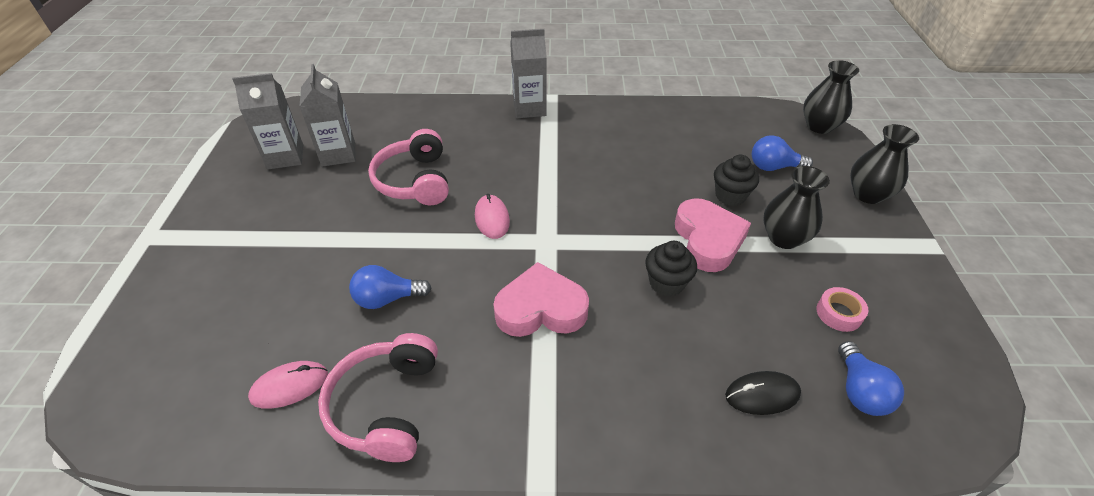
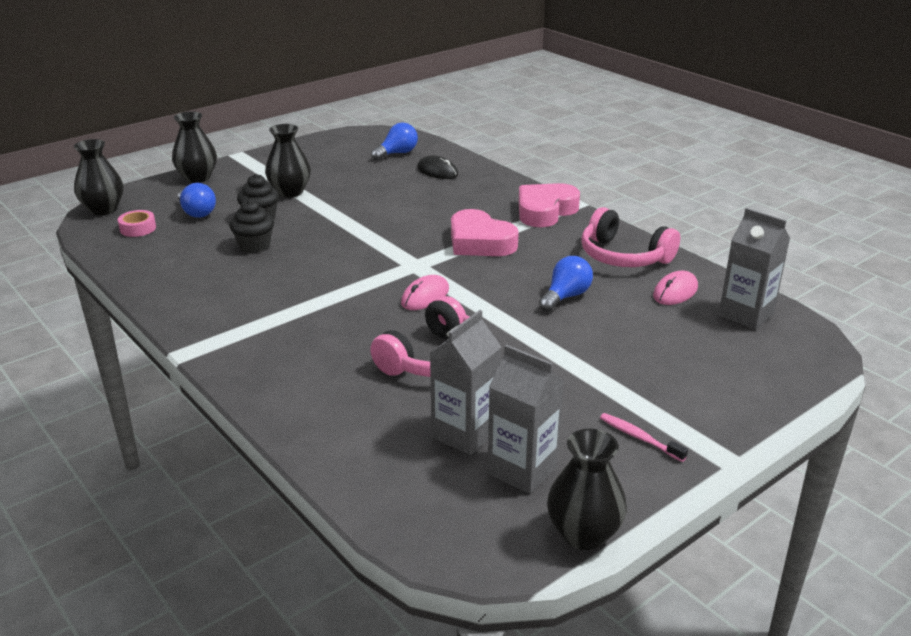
camera: 130 degrees left, 15 degrees down
(225, 150) = (583, 534): none -> black vase
(227, 214) = (639, 437): none -> pink toothbrush
(289, 386) = (675, 292): pink mouse -> pink mouse turned 75 degrees counterclockwise
(386, 405) = (623, 256): pink headphones -> pink headphones turned 75 degrees clockwise
(387, 298) = (566, 297): blue light bulb -> blue light bulb turned 90 degrees counterclockwise
(529, 108) = (223, 355): grey carton -> grey carton (746, 314)
(666, 283) = (392, 213): black cupcake -> black cupcake (254, 246)
(708, 240) = (327, 213): pink heart -> pink heart (545, 211)
(839, 313) = (344, 166): pink tape -> pink tape (138, 228)

